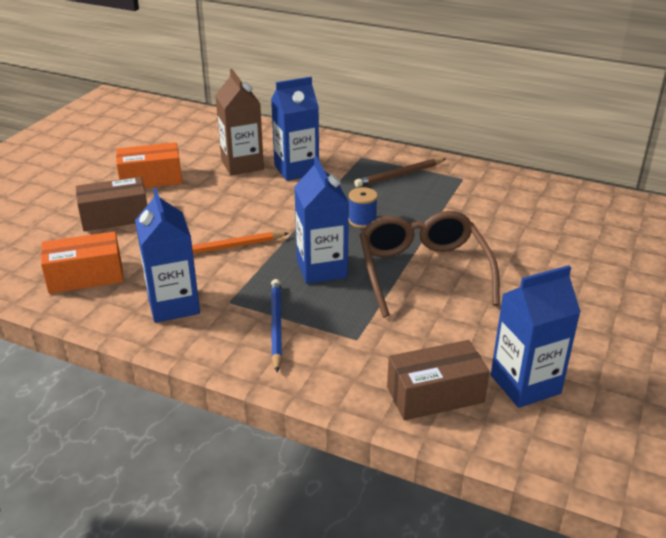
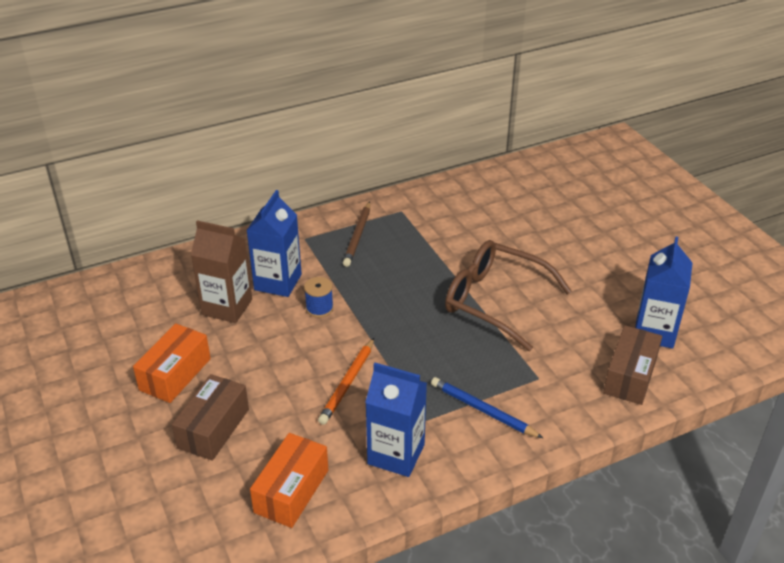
camera: 50 degrees left, 5 degrees up
(321, 269) = (437, 348): blue carton -> none
(362, 221) = (398, 291): blue spool -> blue spool (319, 308)

